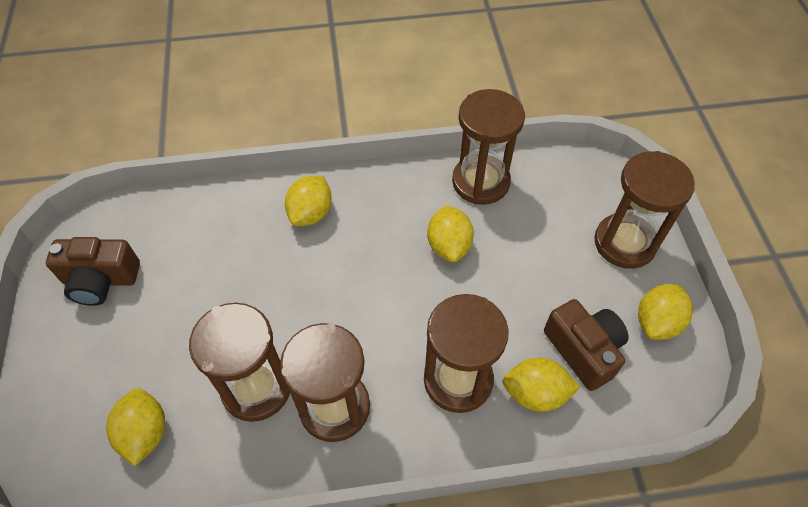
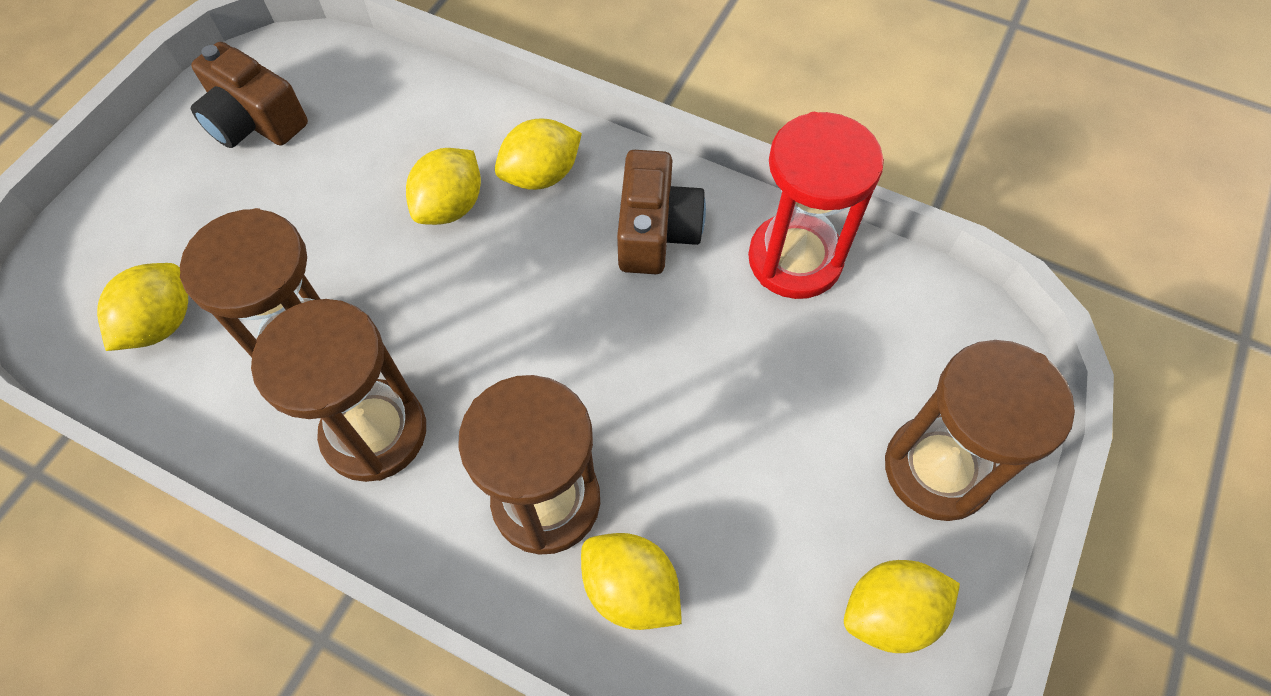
camera: 35 degrees right, 5 degrees up
(449, 245) = (679, 319): yellow lemon -> yellow lemon (450, 206)
(480, 182) = (795, 259): brown hourglass -> red hourglass
(583, 350) = (746, 578): brown camera -> brown camera (656, 231)

